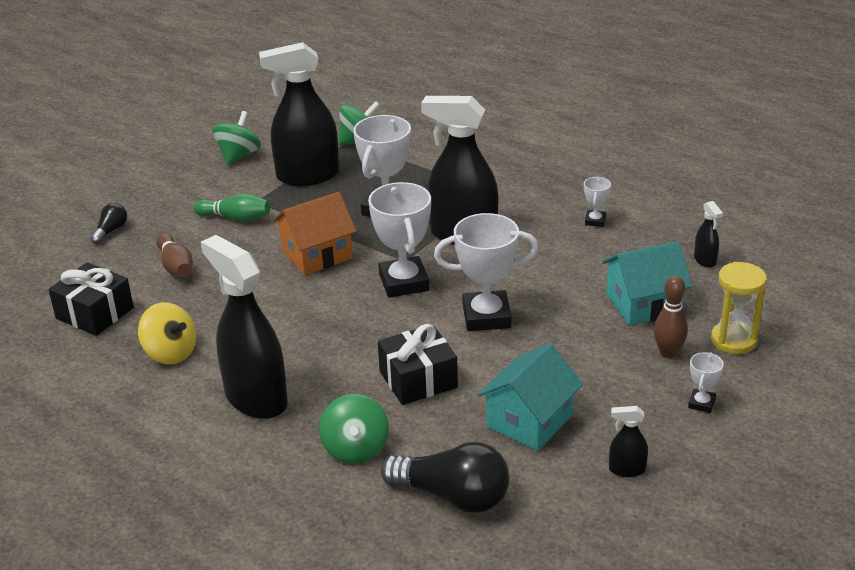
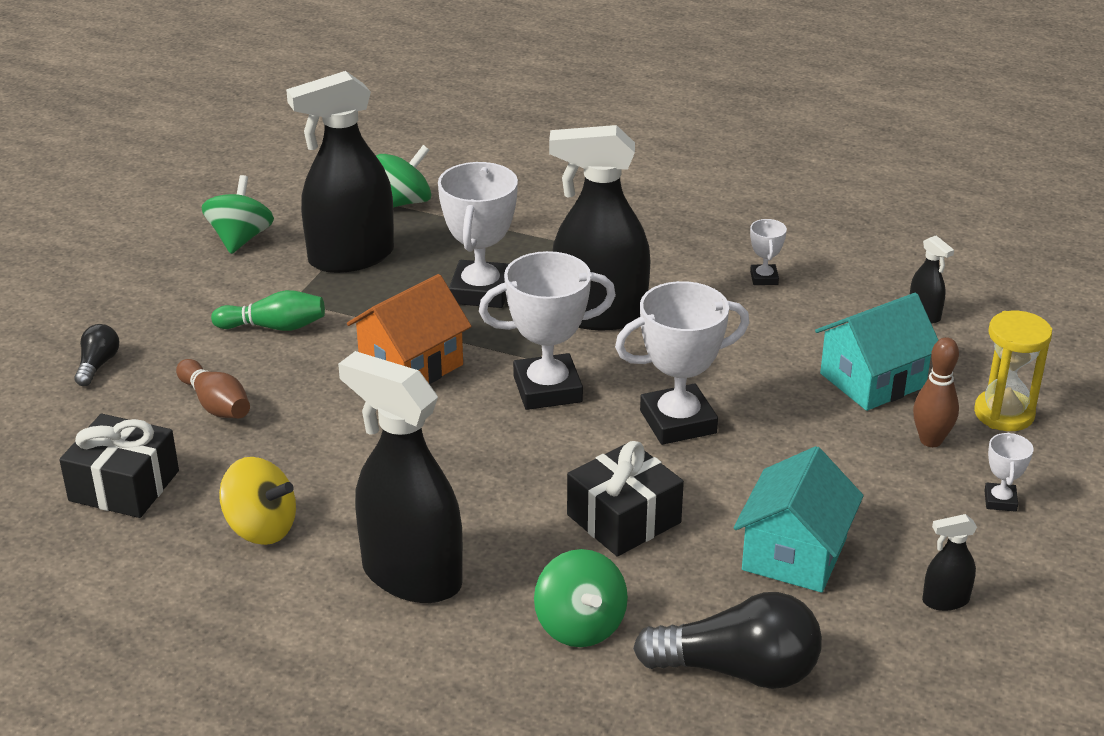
camera: 15 degrees left, 0 degrees up
(404, 282) = (547, 389): white trophy -> white trophy turned 75 degrees counterclockwise

